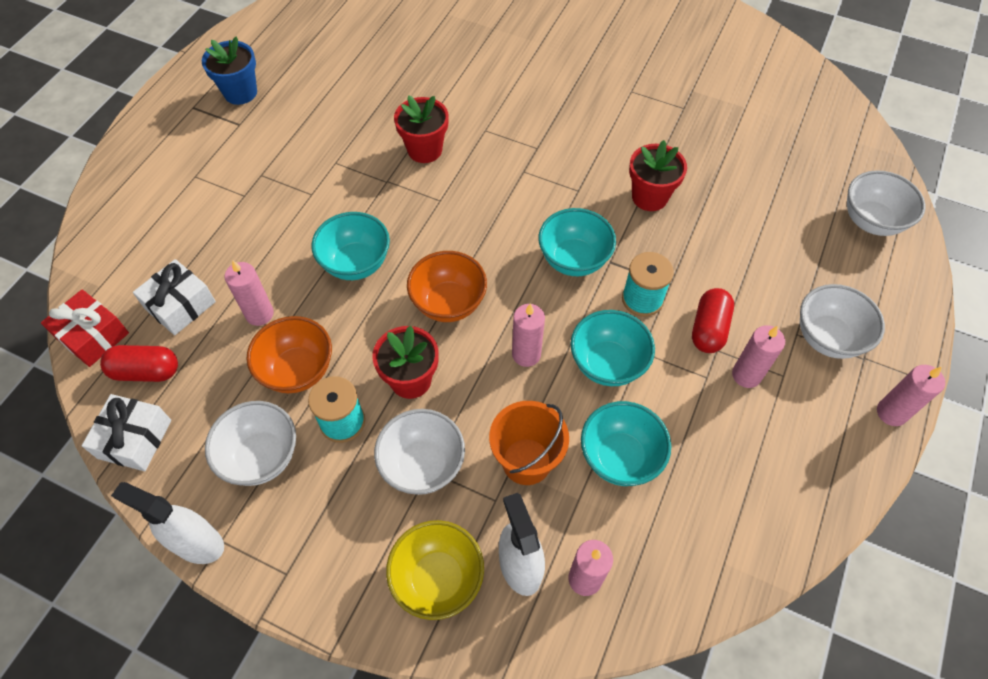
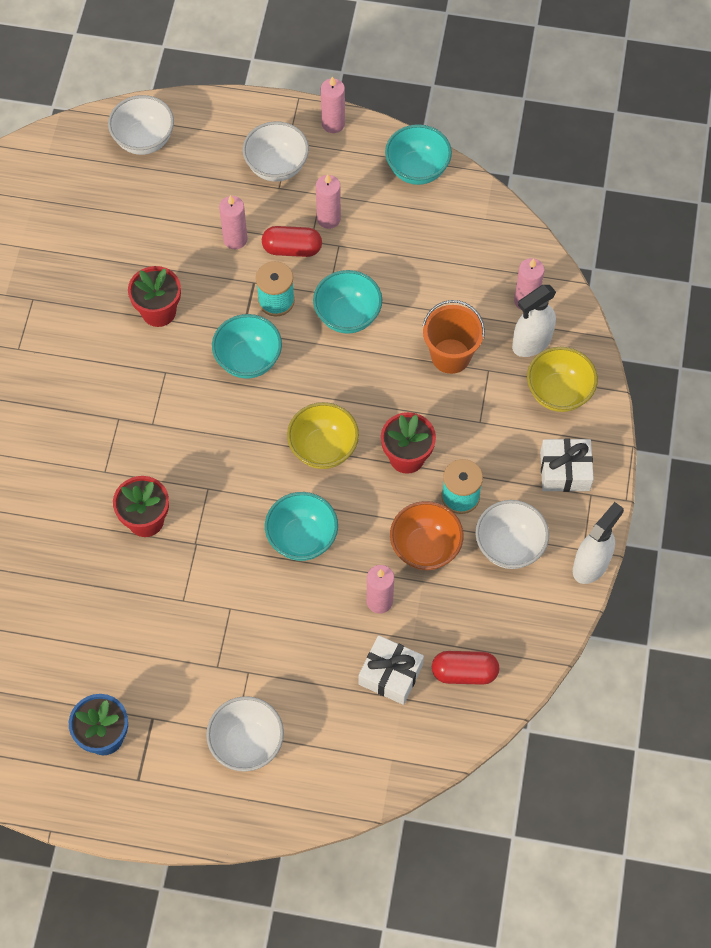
camera: 105 degrees left, 5 degrees up
(93, 336) = (444, 737): red gift -> none
(135, 439) = (527, 651): white gift -> white gift (565, 471)
(146, 371) = (464, 672): red capsule -> red capsule turned 75 degrees counterclockwise
(197, 543) = (591, 565): white spray bottle -> white spray bottle turned 150 degrees counterclockwise
(423, 465) = (477, 427): white bowl -> white bowl (247, 743)
(448, 303) = (323, 449): orange bowl -> yellow bowl
(526, 354) = (356, 377): pink candle -> pink candle (235, 239)
(620, 457) = (427, 294): turquoise bowl -> turquoise bowl (417, 170)

